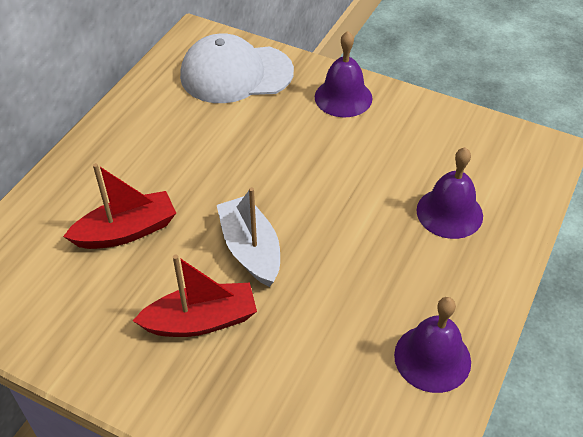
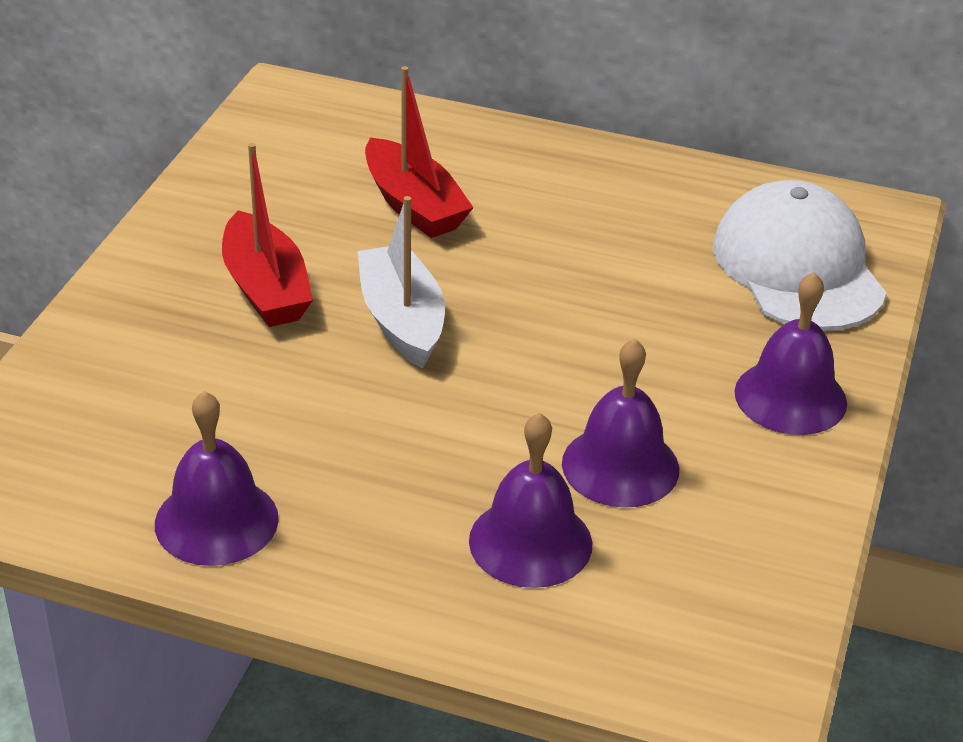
camera: 80 degrees right, 10 degrees down
(250, 249) = (402, 320): white boat -> white boat turned 75 degrees counterclockwise
(392, 169) = (620, 466): none -> purple bell

